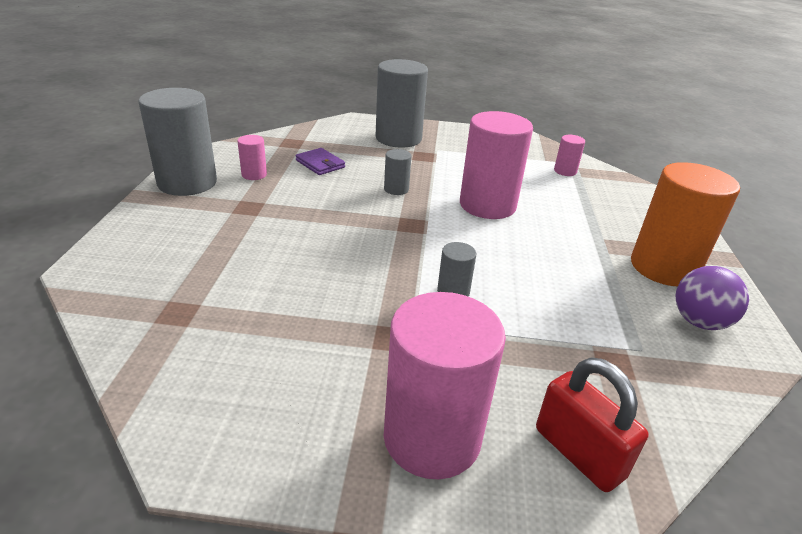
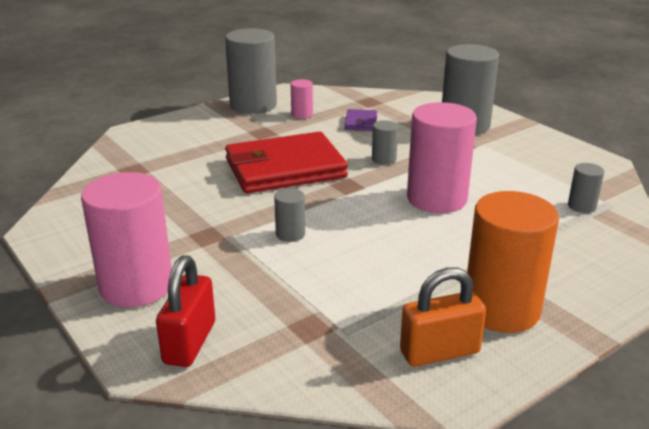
camera: 50 degrees right, 5 degrees down
(335, 233) = (285, 168): none -> red wallet
(565, 171) = (581, 206): pink cylinder -> grey cylinder
(699, 322) = (439, 352): purple ball -> orange padlock

